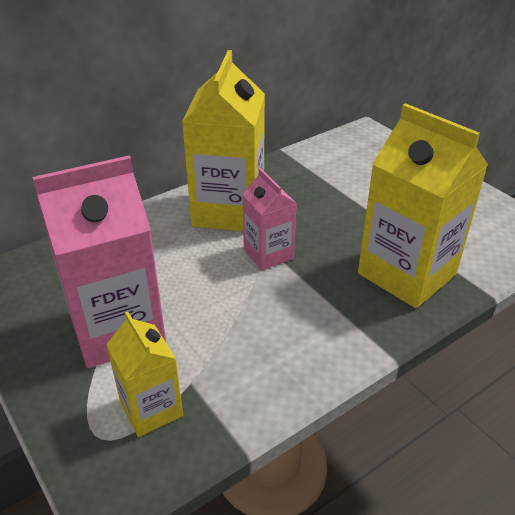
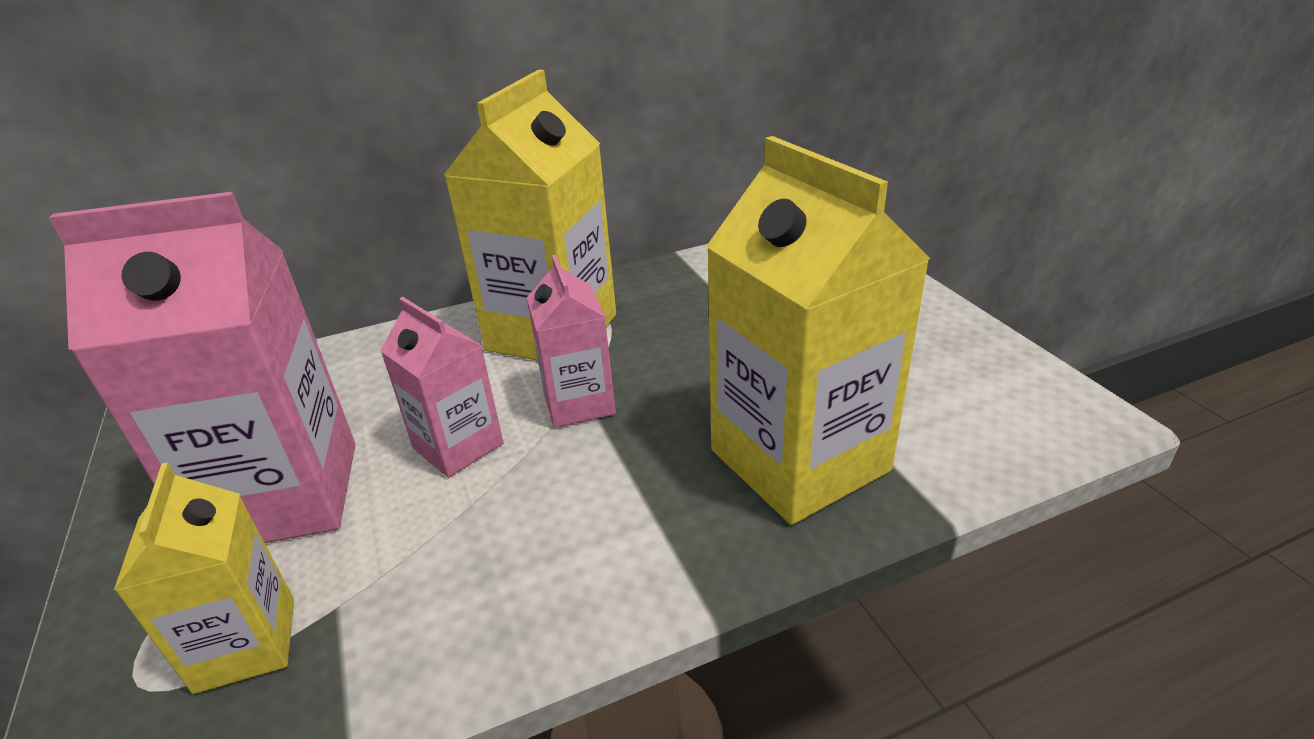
camera: 15 degrees right, 5 degrees down
(209, 287) = (458, 446): none -> pink carton

